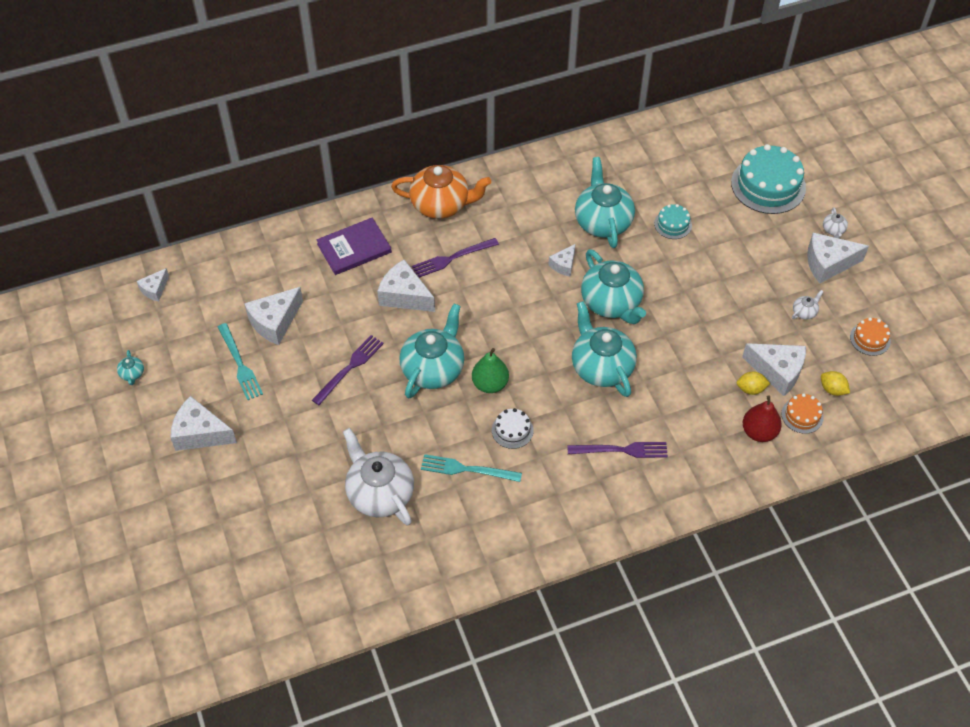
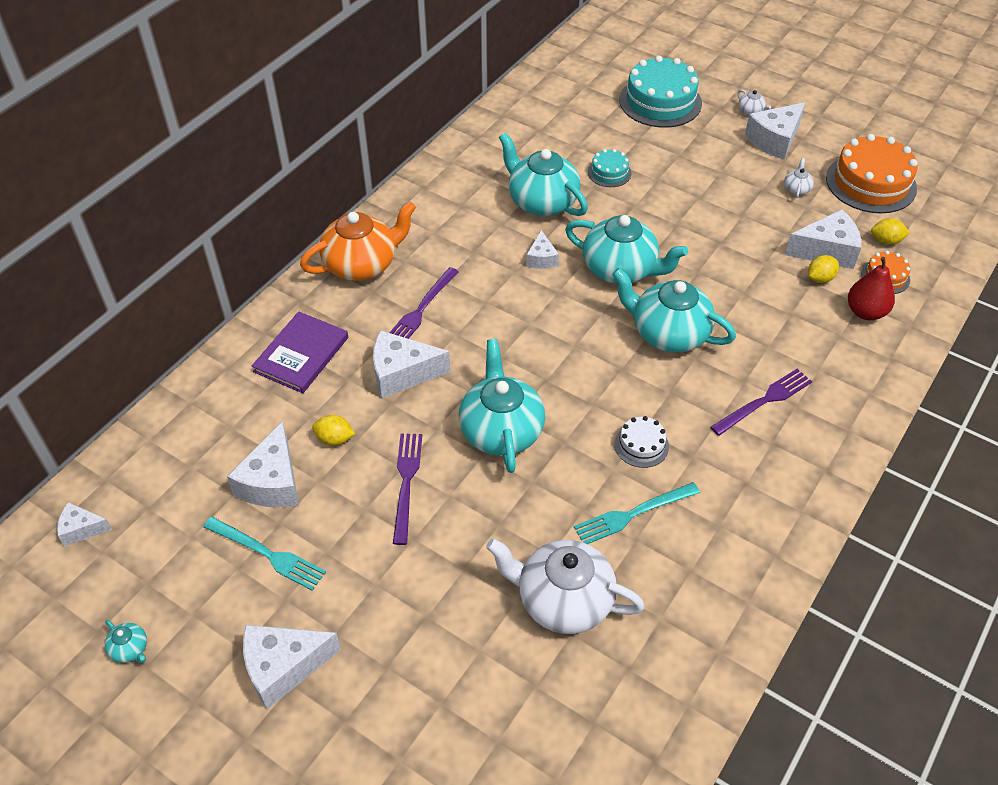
camera: 35 degrees left, 5 degrees down
(155, 289) = (82, 529): white cheese -> white cheese turned 90 degrees clockwise
(330, 316) = (334, 439): none -> yellow lemon
(490, 384) = (575, 412): green pear -> none
(870, 339) = (871, 183): orange cake -> orange cake, size x2.01

